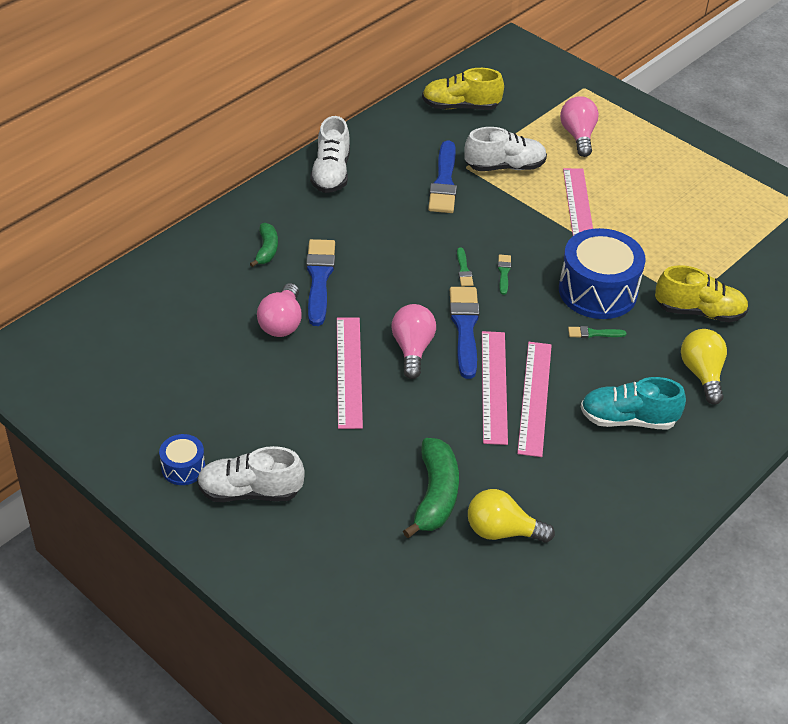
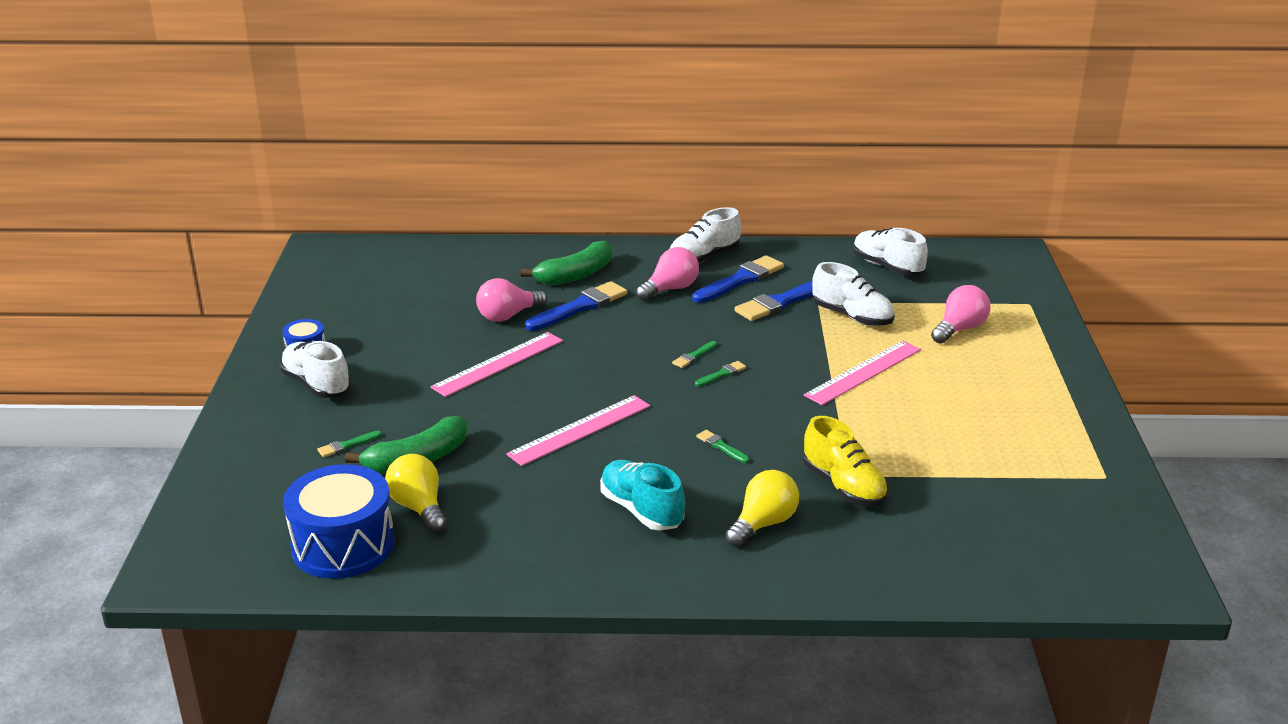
camera: 50 degrees right, 15 degrees down
(267, 250) = (576, 275): green banana -> green banana, size x1.70
(368, 524) = (347, 445): none -> green brush
(412, 349) = (565, 377): pink light bulb -> pink light bulb (670, 289)
(460, 106) = (887, 267): yellow shoe -> white shoe
(465, 328) = (626, 387): blue brush -> blue brush (740, 280)
(535, 397) = (596, 454): pink ruler -> none
(598, 291) = (778, 425): blue drum -> blue drum (343, 545)

